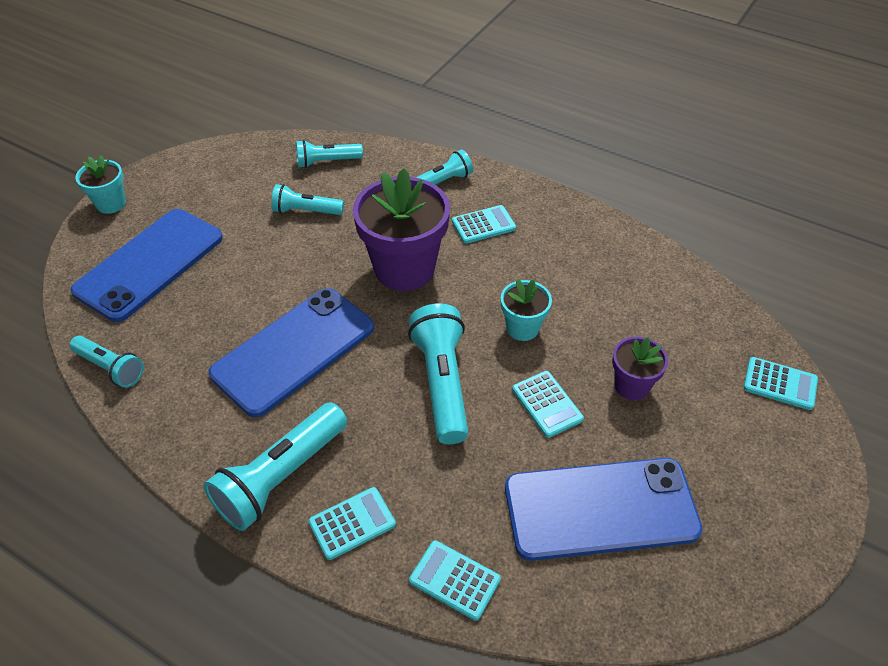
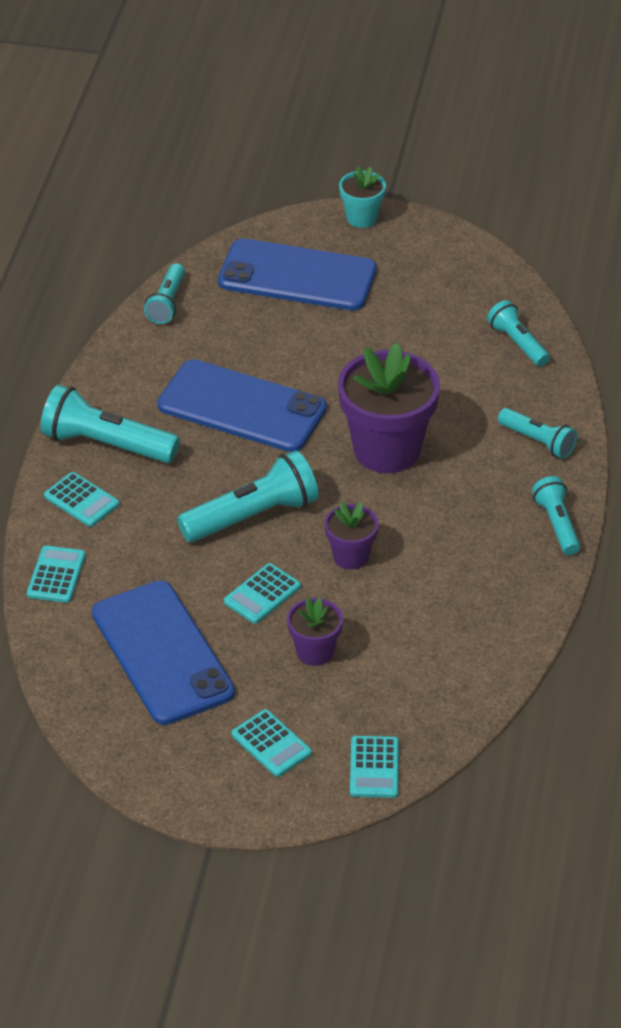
camera: 70 degrees right, 5 degrees down
(306, 211) = (430, 353): turquoise flashlight -> turquoise flashlight (557, 524)
(483, 225) = (487, 492): turquoise calculator -> turquoise calculator (271, 744)
(522, 328) = (351, 556): turquoise flower pot -> purple flower pot

